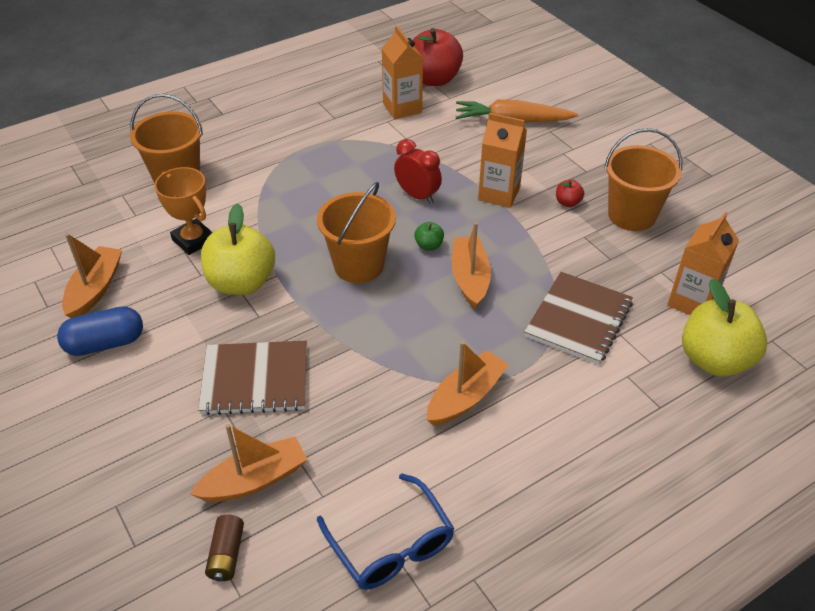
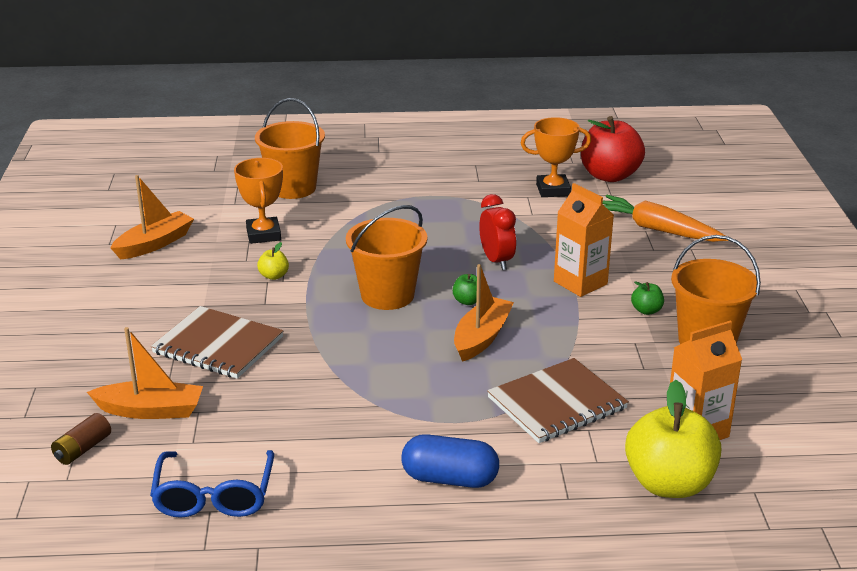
camera: 30 degrees right, 15 degrees down
(105, 343) = (127, 282): blue capsule -> blue capsule (450, 479)
(241, 282) = (274, 276): yellow apple -> yellow apple, size x0.43
(402, 108) = (553, 190): orange carton -> orange trophy
(465, 397) = (385, 421): orange boat -> none
(568, 202) = (646, 310): red apple -> green apple

